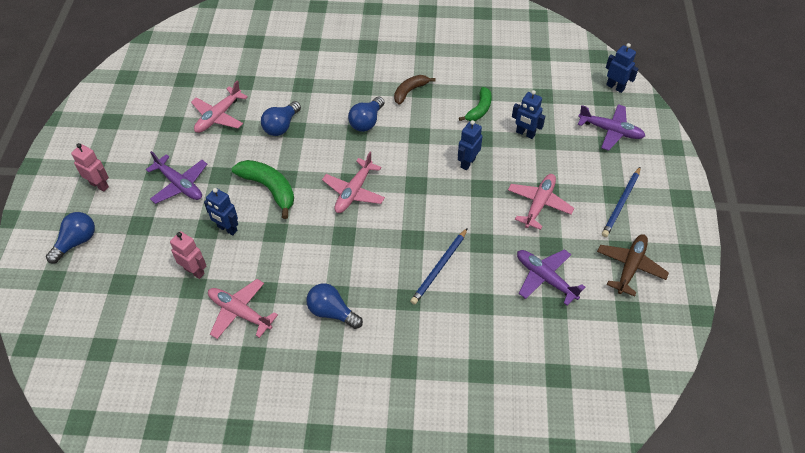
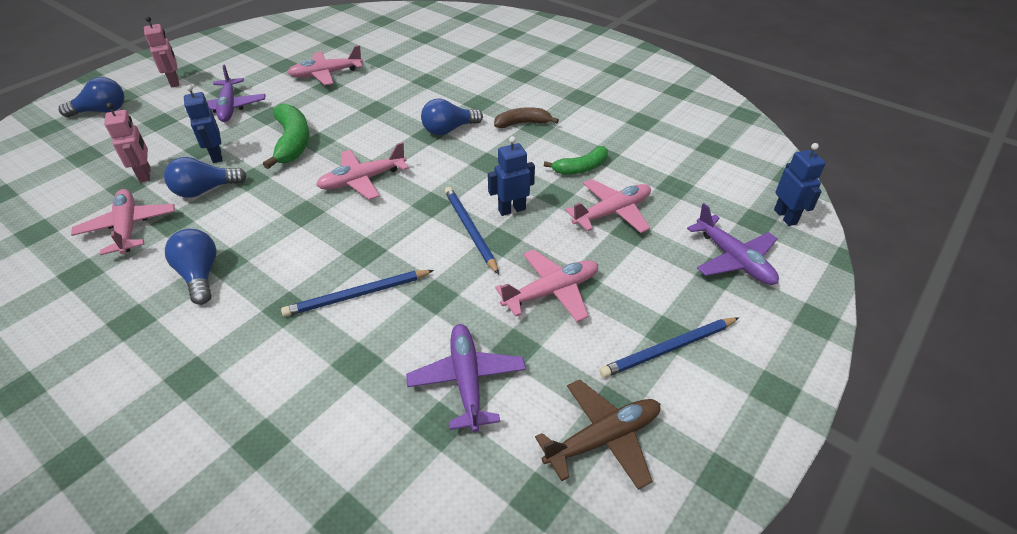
camera: 35 degrees right, 10 degrees down
(281, 126) = (367, 101): blue light bulb -> blue light bulb (205, 190)
(458, 190) = (470, 230): none -> blue pencil
(525, 133) = (612, 212): blue robot -> pink plane

